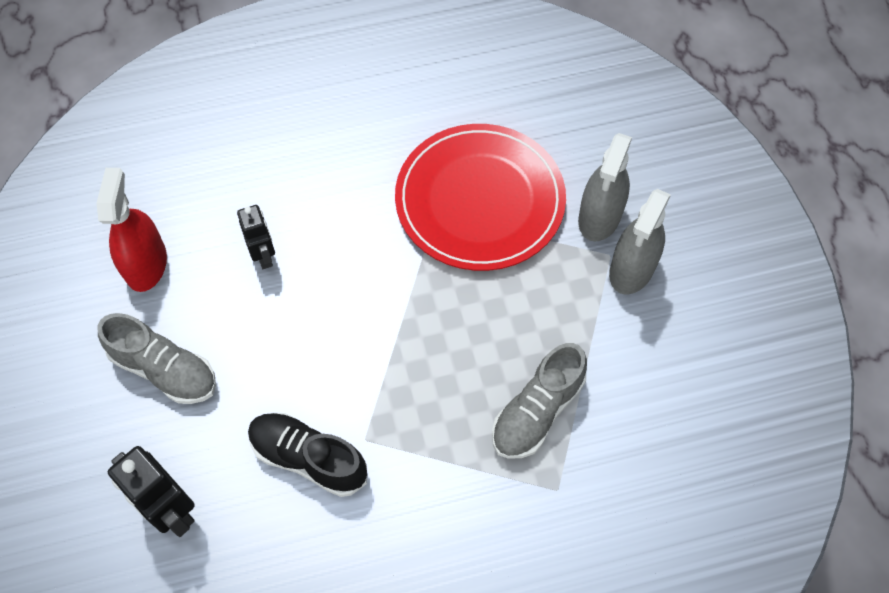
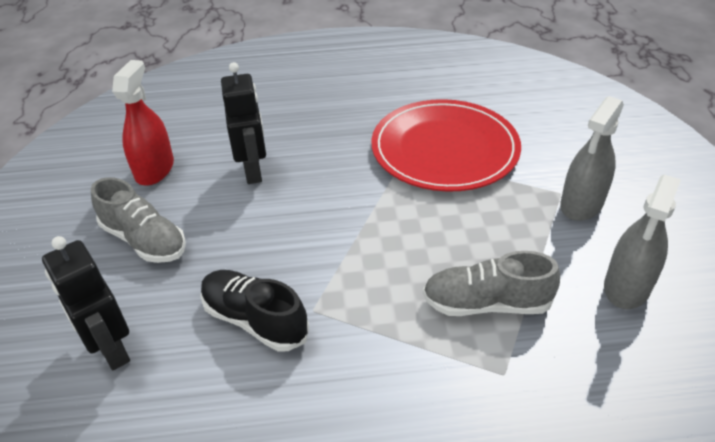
camera: 10 degrees right, 20 degrees down
(264, 256) = (253, 171): black robot -> black robot, size x1.53
(537, 411) = (486, 304): grey shoe -> grey shoe turned 45 degrees clockwise
(599, 217) = (551, 167): grey spray bottle -> grey spray bottle (627, 286)

